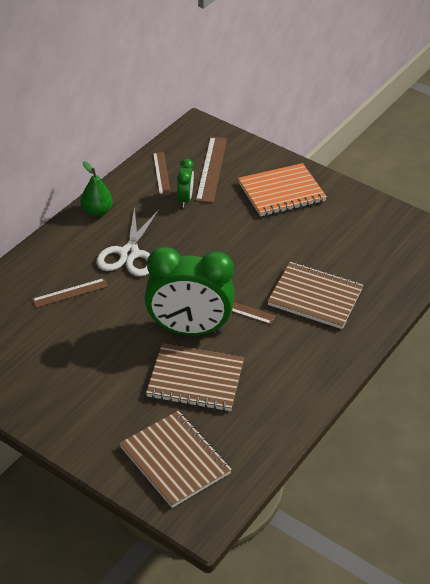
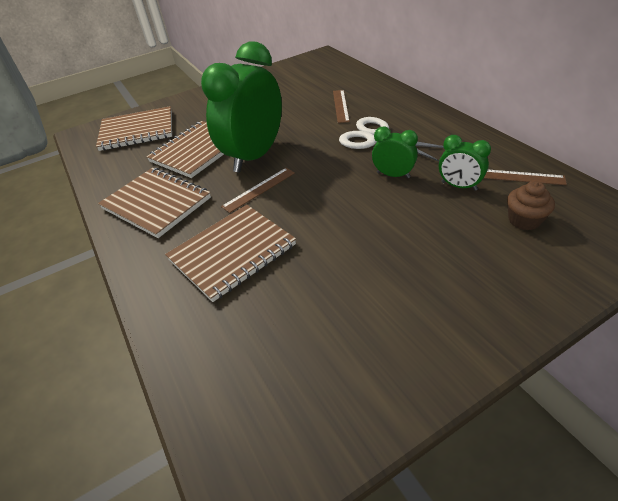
camera: 120 degrees right, 0 degrees up
(97, 211) = (451, 127): green pear -> none
(184, 234) = (393, 175): none -> green clock
(211, 169) = (524, 220): brown ruler -> brown cupcake
(281, 192) = (455, 280): orange notebook -> none
(287, 371) = (156, 203): none -> brown notebook

